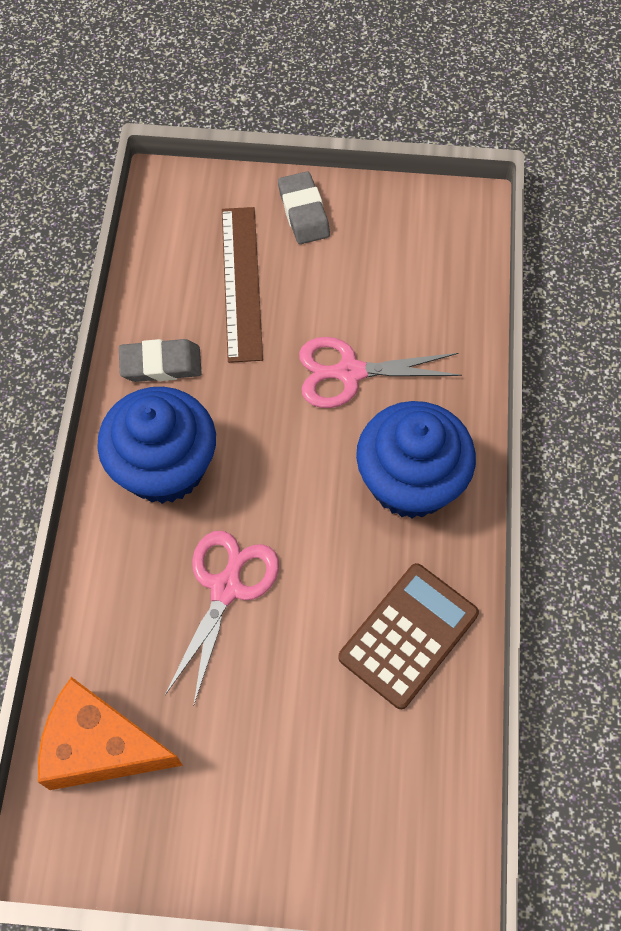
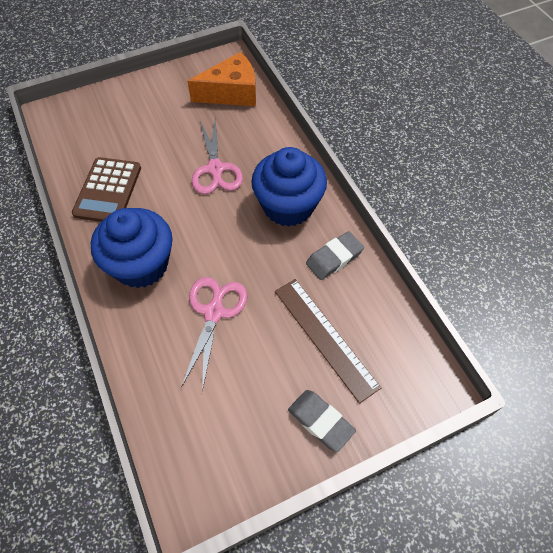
camera: 150 degrees right, 5 degrees down
(349, 372) = (214, 312): pink scissors -> pink scissors turned 45 degrees counterclockwise

